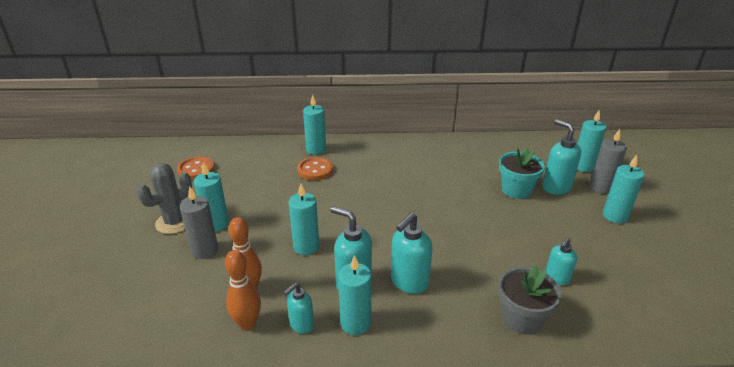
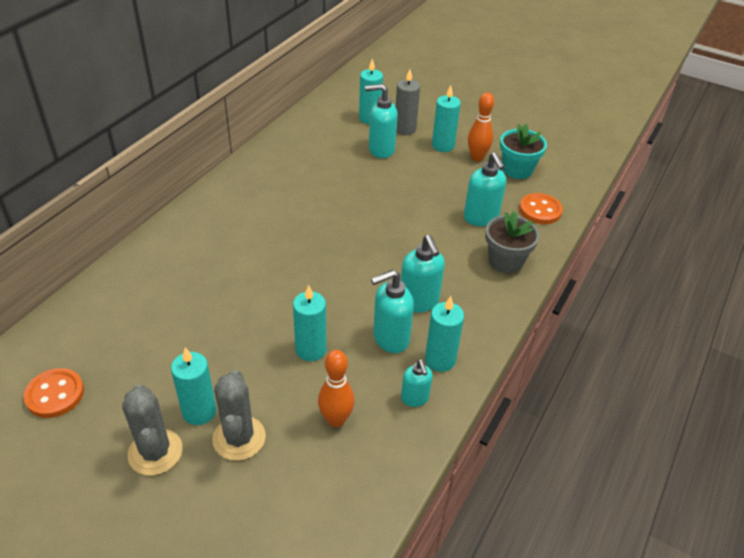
camera: 60 degrees left, 10 degrees up
(205, 250) = (239, 438): grey candle -> grey cactus
(247, 324) = (384, 439): orange bowling pin -> orange bowling pin (477, 157)
(315, 170) = (184, 285): orange button -> orange button (540, 210)
(316, 149) = (142, 266): turquoise candle -> none
(516, 190) = (362, 172): turquoise flower pot -> turquoise flower pot (517, 170)
(556, 278) = (481, 218): turquoise soap dispenser -> turquoise soap dispenser, size x1.62

